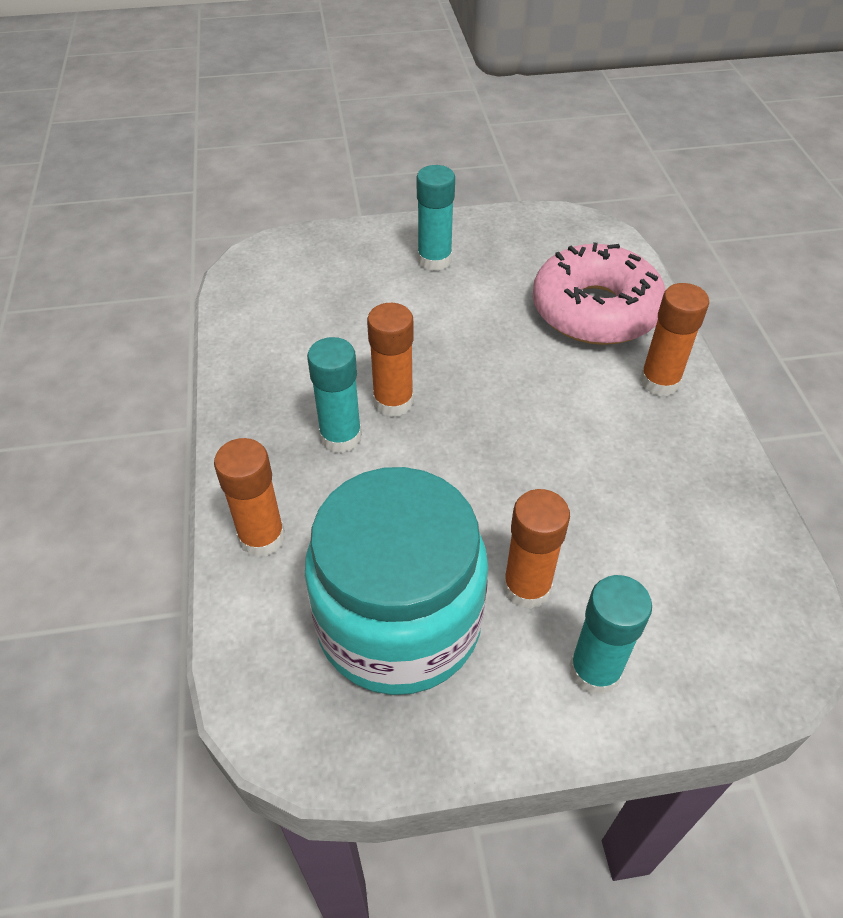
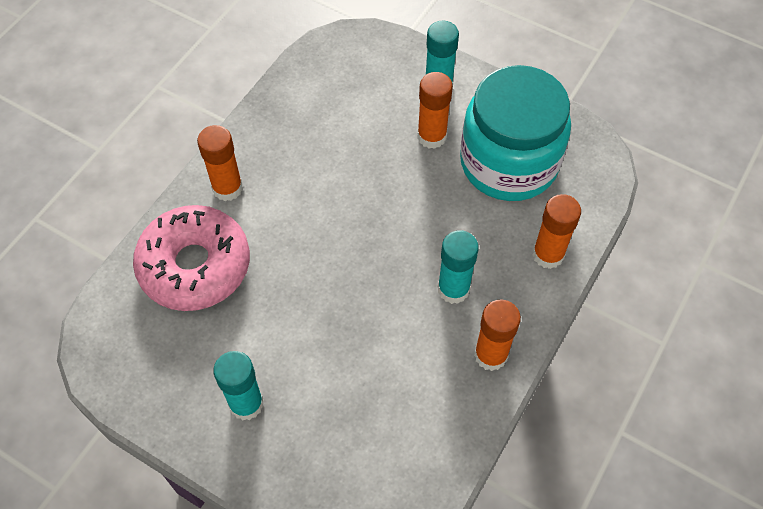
camera: 140 degrees left, 10 degrees up
(393, 402) = (399, 291): orange glue stick -> orange glue stick (490, 355)

